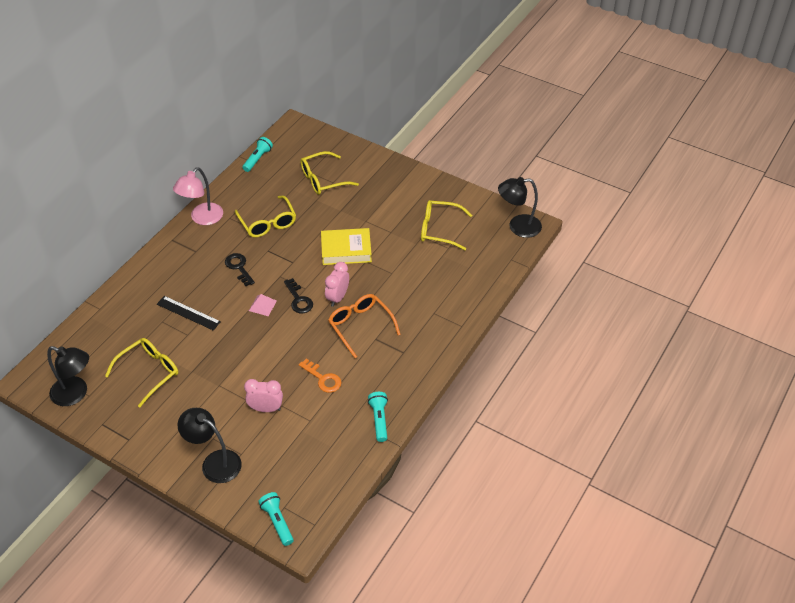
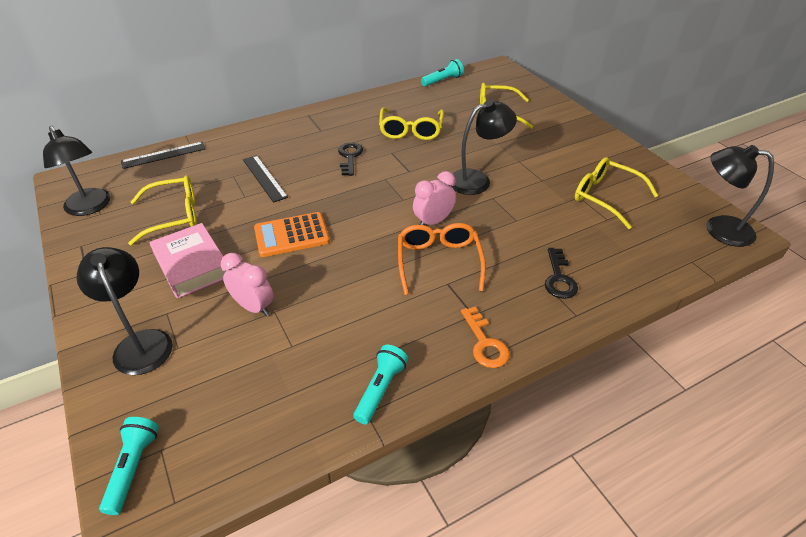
camera: 30 degrees right, 5 degrees down
(86, 327) = (163, 155): none -> black ruler
(199, 401) = (192, 265): none -> pink book
(202, 218) = (351, 108): pink lamp -> none
(248, 349) = (291, 235): none -> orange calculator
(262, 305) = (344, 199): pink pyramid -> none
(299, 299) = (387, 207): black key -> black key (559, 278)
(323, 378) = (348, 302): orange key -> orange key (485, 343)
(346, 250) = (477, 180): yellow book -> black lamp

